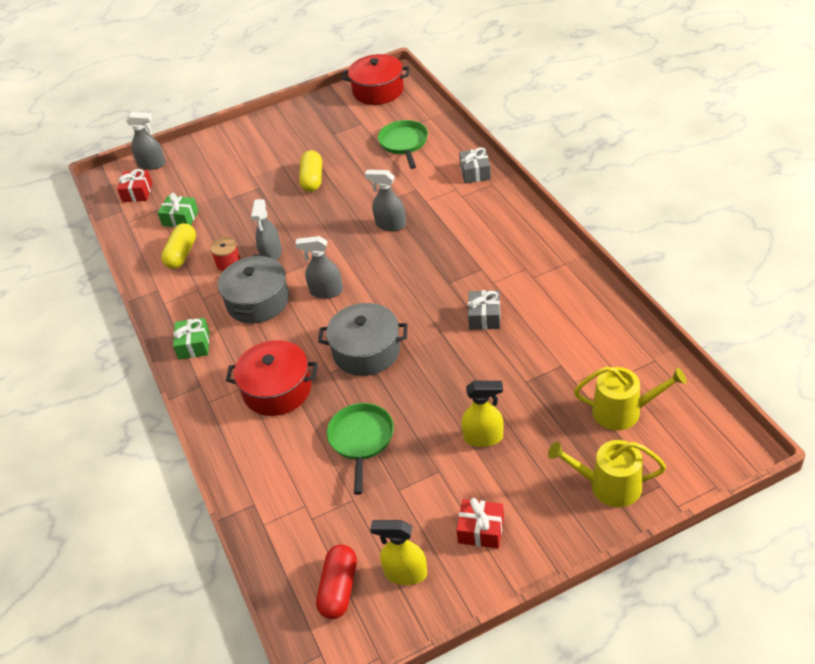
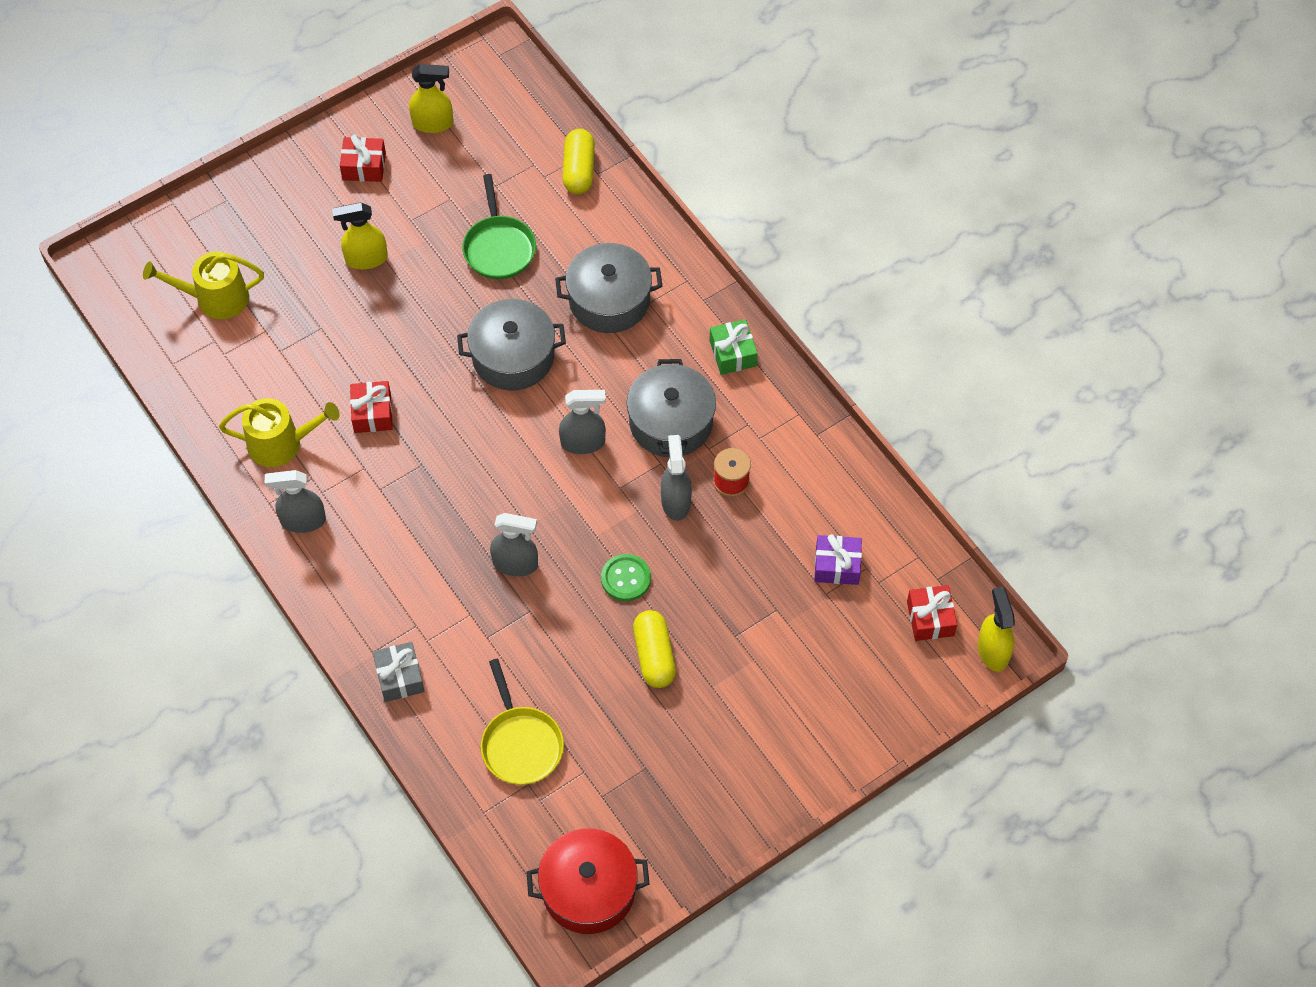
camera: 165 degrees right, 15 degrees up
(110, 178) = (993, 651): none -> yellow spray bottle
(152, 164) = (934, 684): grey spray bottle -> grey spray bottle (303, 521)
(180, 218) = (837, 565): green gift -> purple gift
(182, 254) = (807, 497): yellow capsule -> yellow capsule (579, 170)
(277, 390) = (609, 300): red pot -> grey pot
(318, 215) = (626, 578): none -> green button
(339, 589) = (493, 106): red capsule -> none
(404, 143) = (520, 744): green pan -> yellow pan
(484, 317) = (372, 413): grey gift -> red gift
(608, 485) = (237, 218): yellow watering can -> yellow watering can (281, 443)

